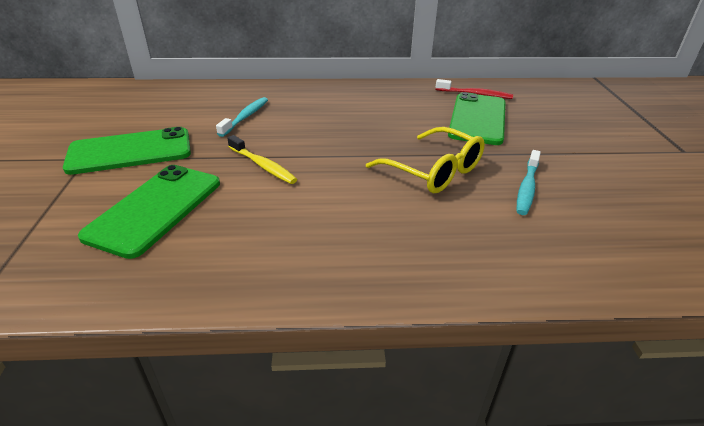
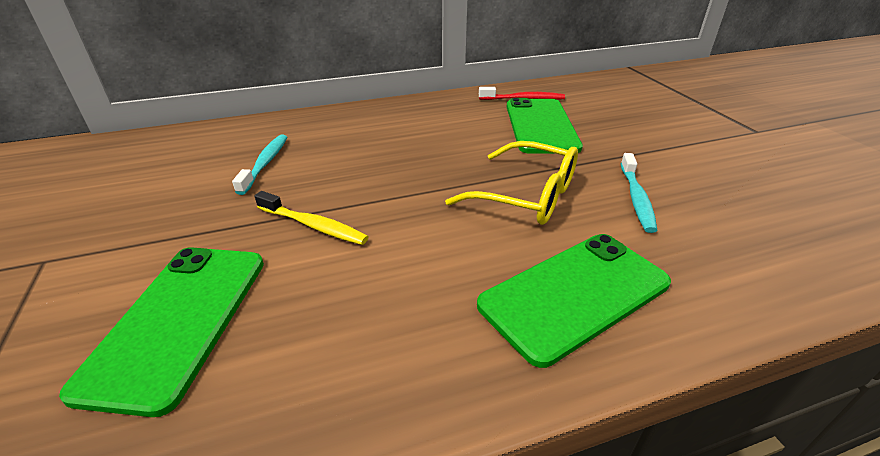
camera: 15 degrees left, 0 degrees up
(130, 151) = (113, 238): green phone -> green phone (574, 294)

